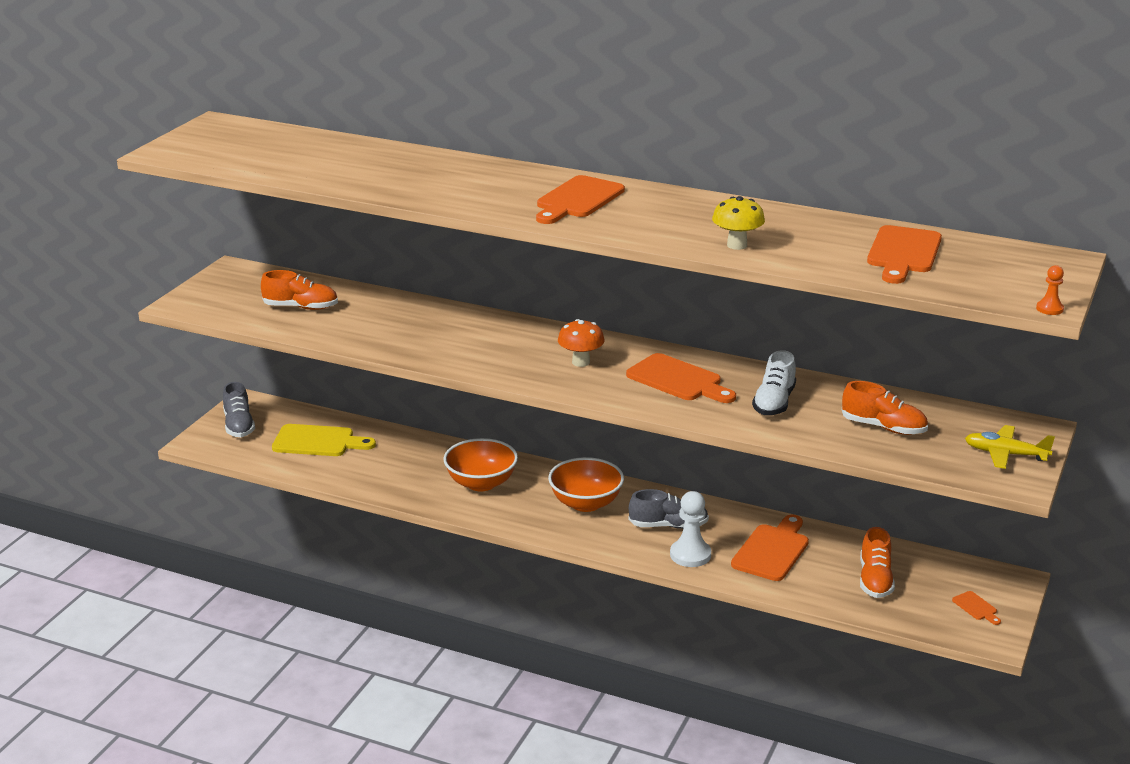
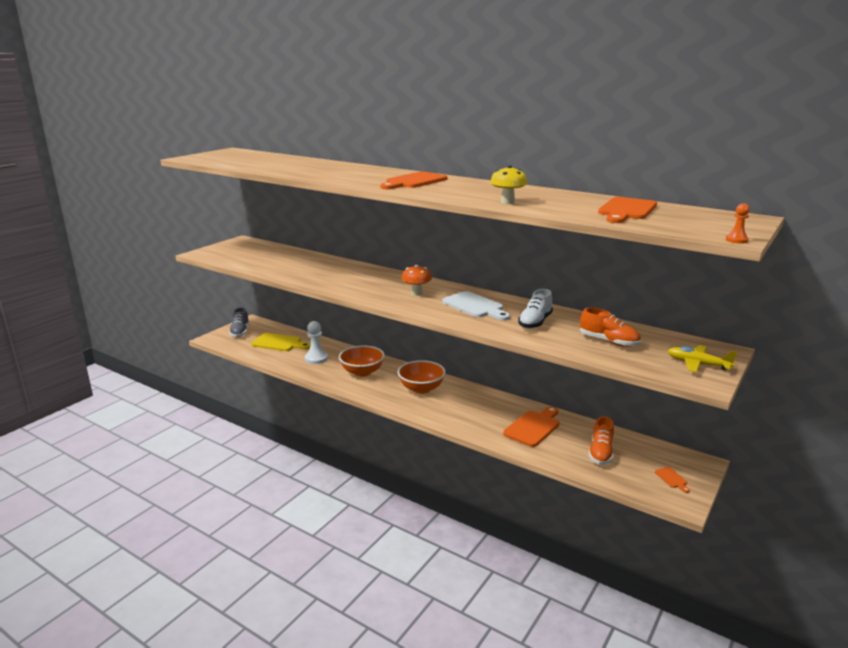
camera: 10 degrees right, 5 degrees down
(301, 307) = (266, 258): orange shoe -> none
(668, 525) = (469, 406): grey shoe -> none
(678, 380) = (475, 306): orange cutting board -> white cutting board
(690, 555) = (478, 425): white pawn -> white pawn (316, 358)

